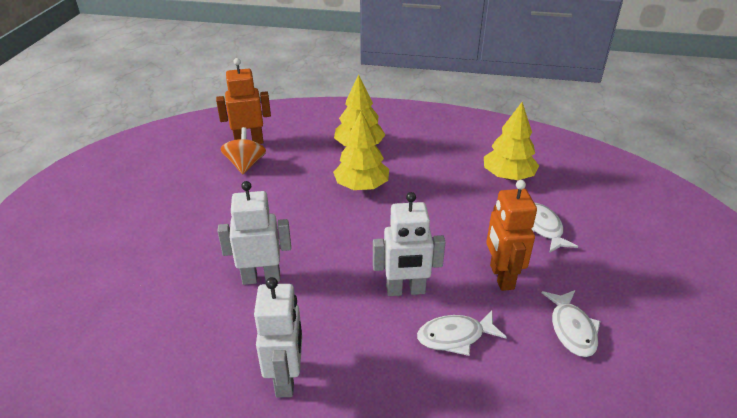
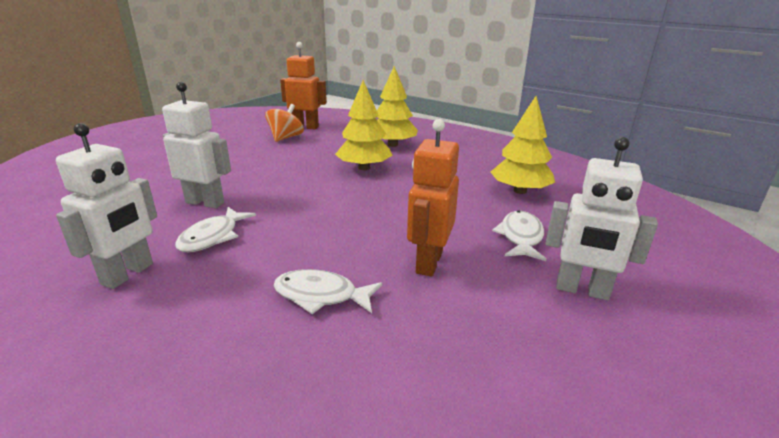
camera: 25 degrees right, 10 degrees down
(405, 290) = (316, 245): white robot -> white robot (582, 290)
(572, 329) = (467, 334): white fish -> white fish (213, 237)

